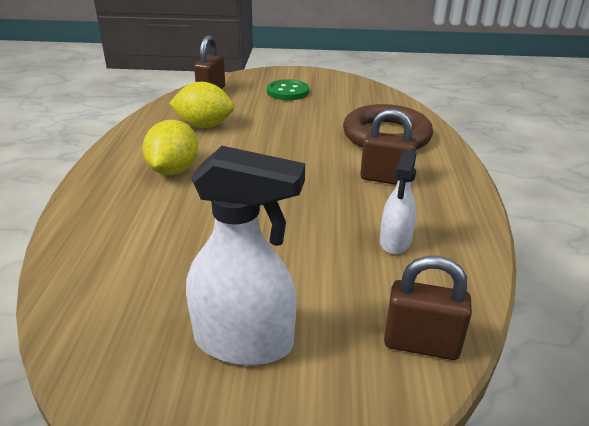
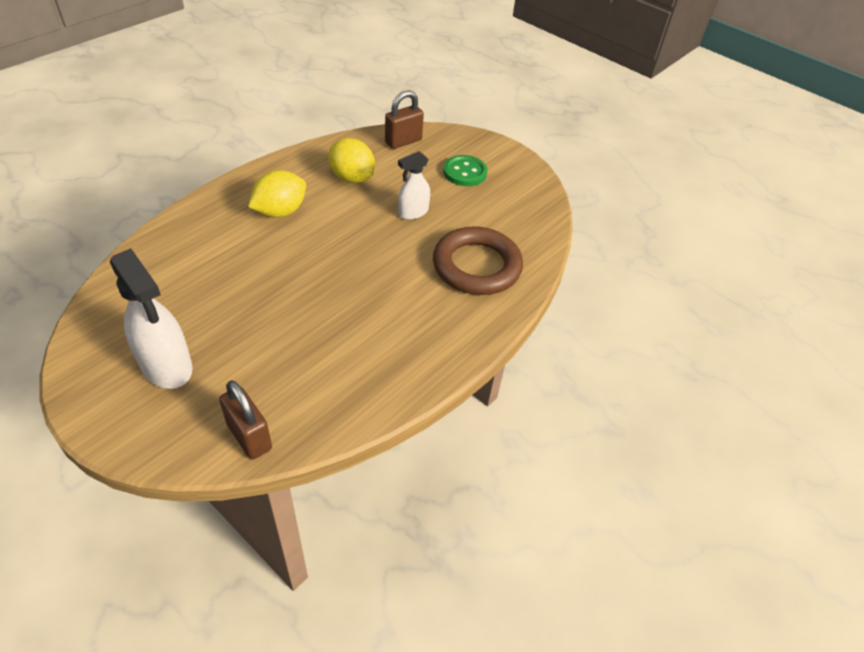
camera: 35 degrees right, 15 degrees up
(385, 179) = (411, 307): brown padlock -> none
(395, 241) = (338, 361): white spray bottle -> white spray bottle (413, 212)

